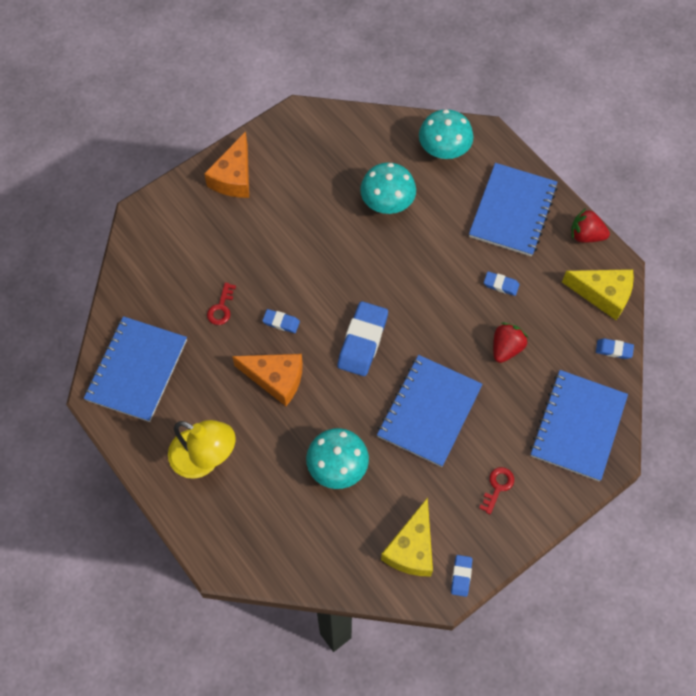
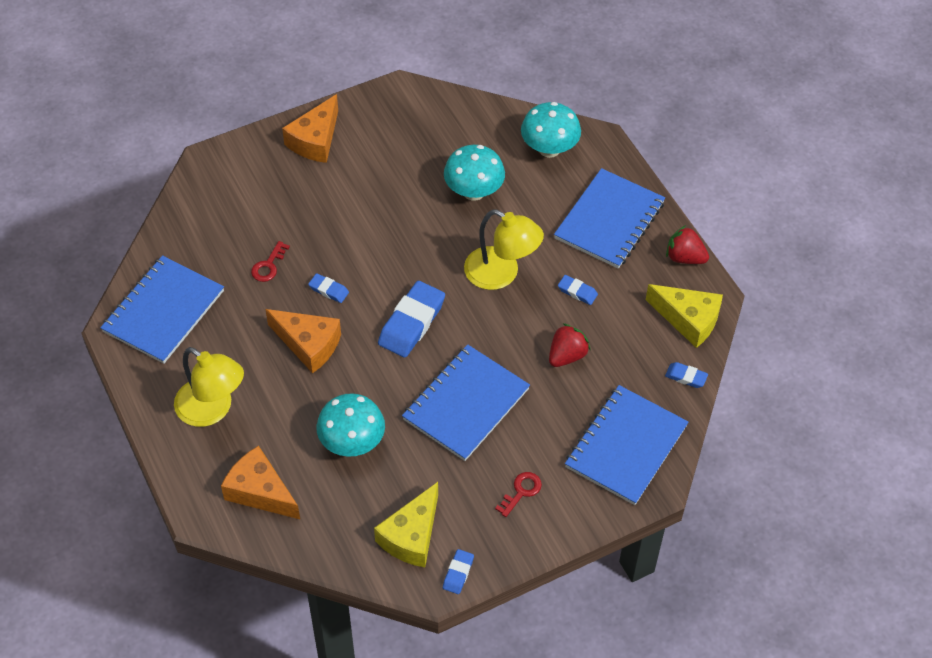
camera: 10 degrees right, 10 degrees down
(267, 531) = (260, 491): none -> orange cheese
(430, 279) = (501, 274): none -> yellow lamp

